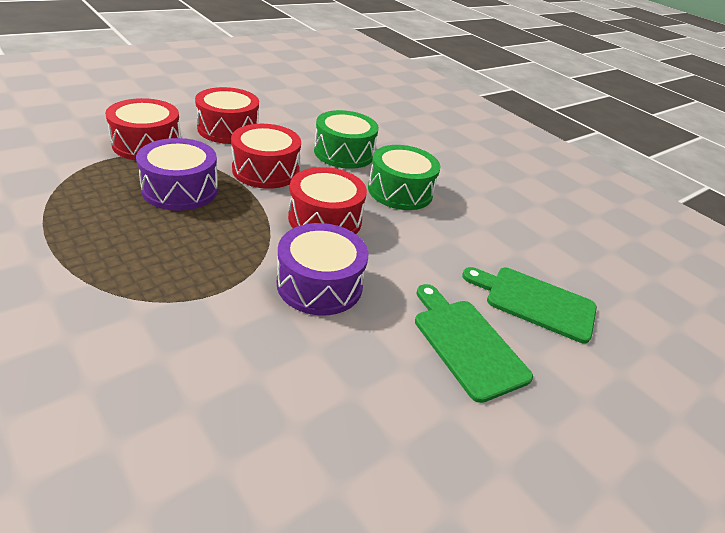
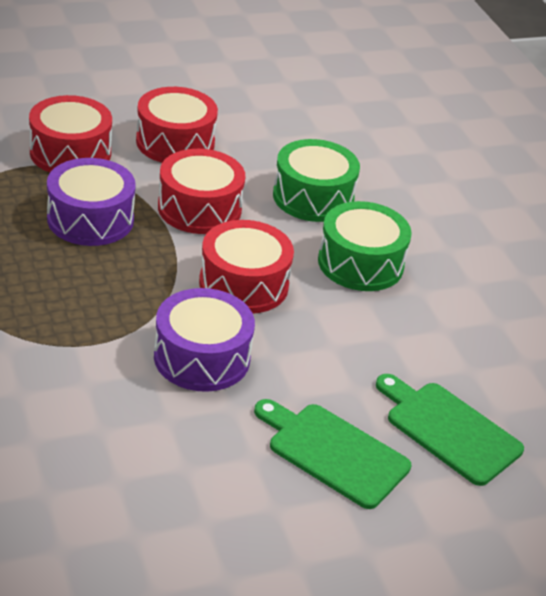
camera: 20 degrees right, 0 degrees up
(466, 343) = (333, 452): green cutting board -> green cutting board turned 45 degrees counterclockwise

